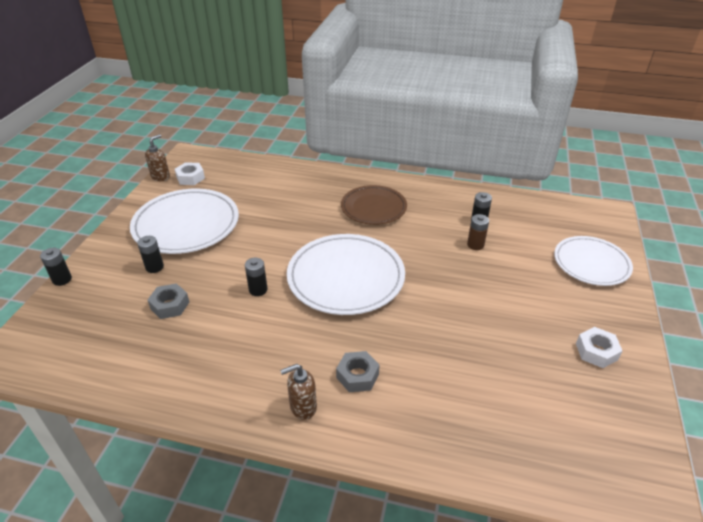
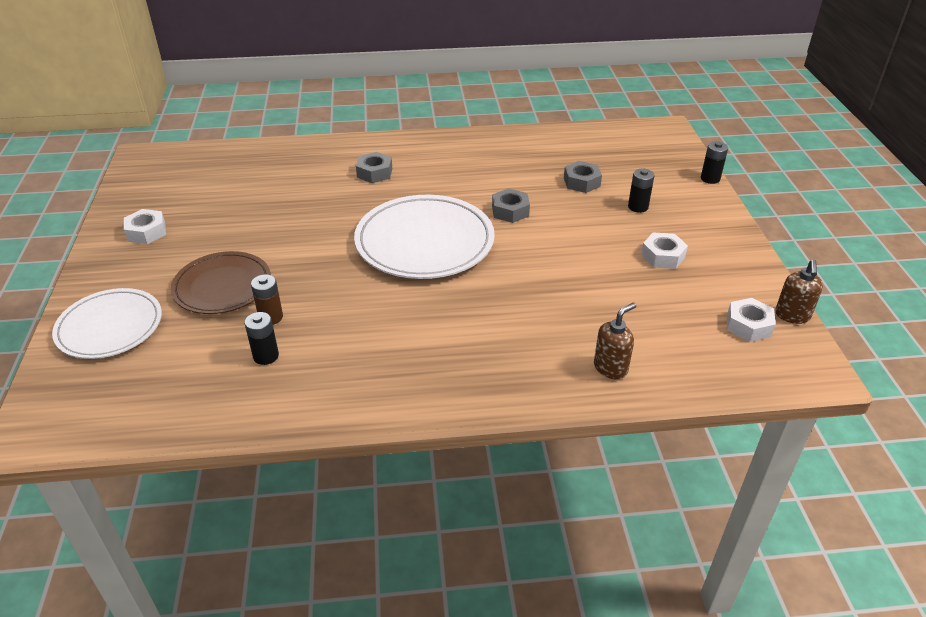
camera: 160 degrees right, 0 degrees up
(186, 225) = (662, 256): white plate -> white nut
(258, 290) = (510, 211): black battery -> grey nut
(303, 407) = (409, 149): brown soap dispenser -> brown soap dispenser (610, 368)
(373, 208) = (433, 342): brown plate -> brown plate (222, 286)

